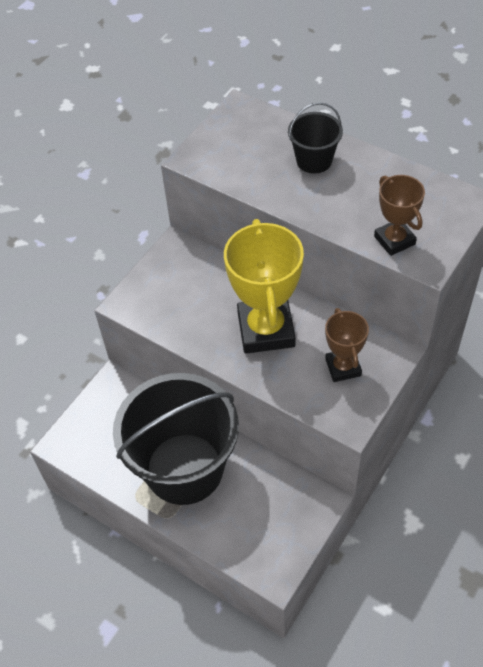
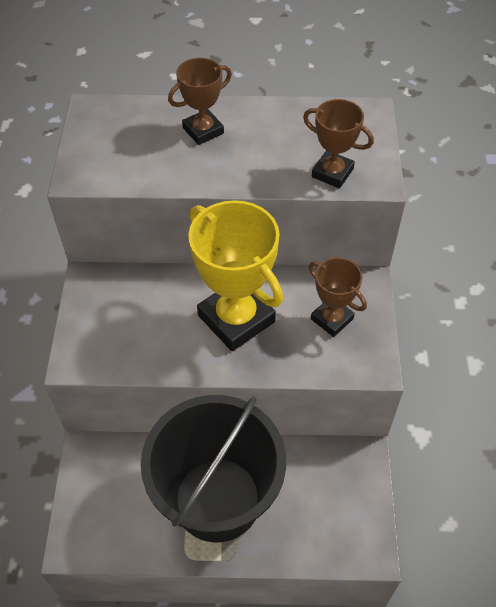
camera: 35 degrees left, 0 degrees up
(314, 160) = (203, 130): black bucket -> brown trophy

